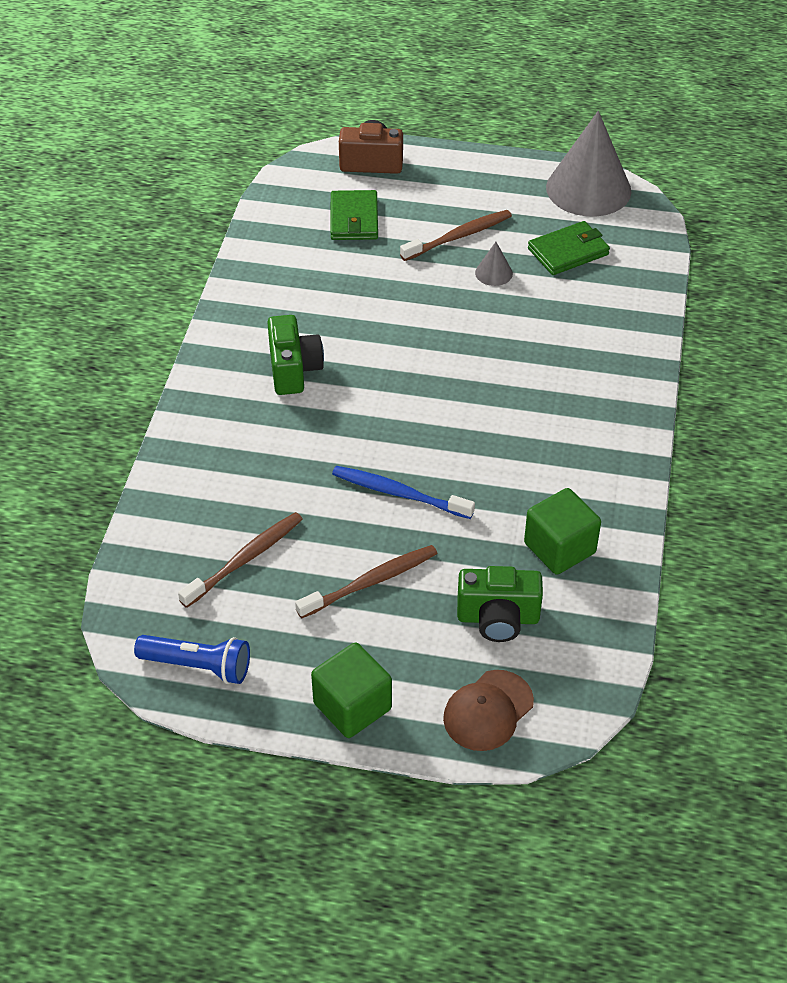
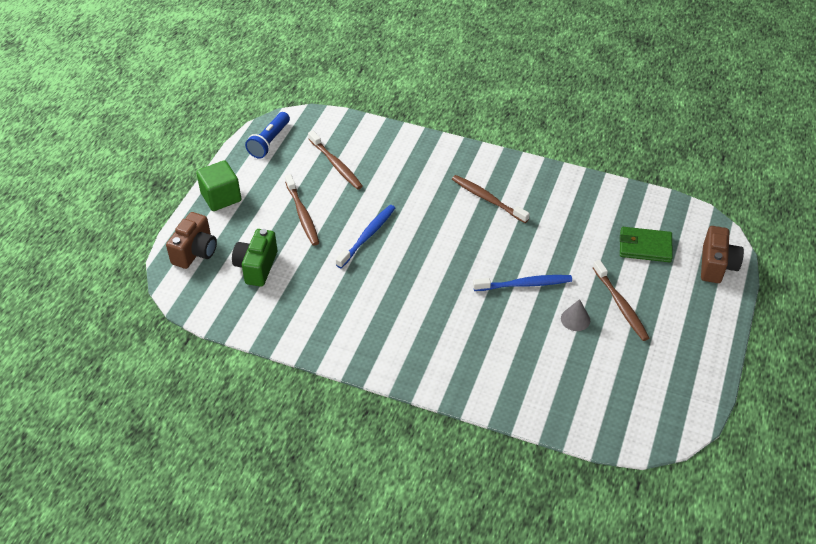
camera: 100 degrees right, 0 degrees up
(294, 370) = (487, 199): green camera -> brown toothbrush
(449, 321) = (524, 284): none -> blue toothbrush
(488, 710) = (195, 252): brown cap -> brown camera
(559, 548) = (300, 306): green cube -> none
(568, 252) = (597, 372): green wallet -> none
(588, 189) = (681, 403): grey cone -> none

